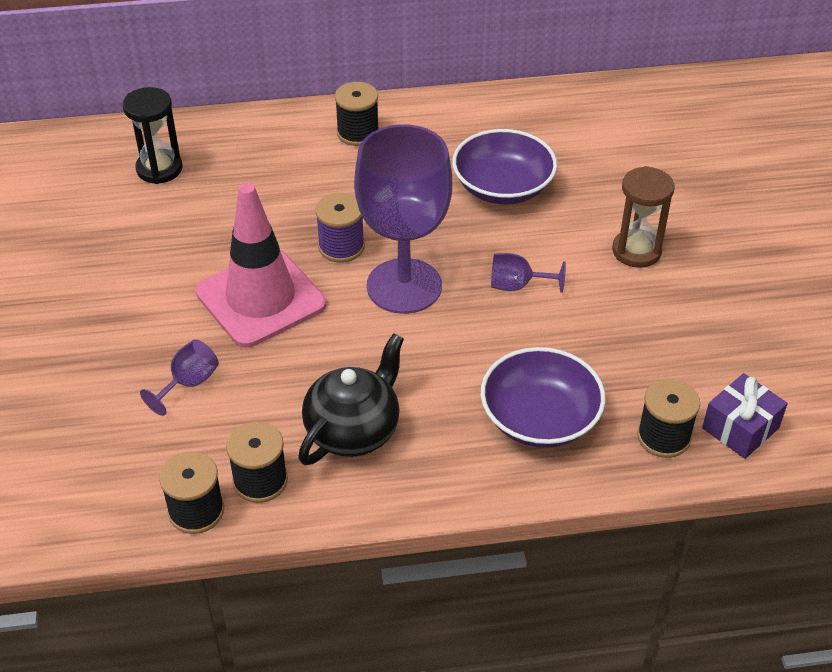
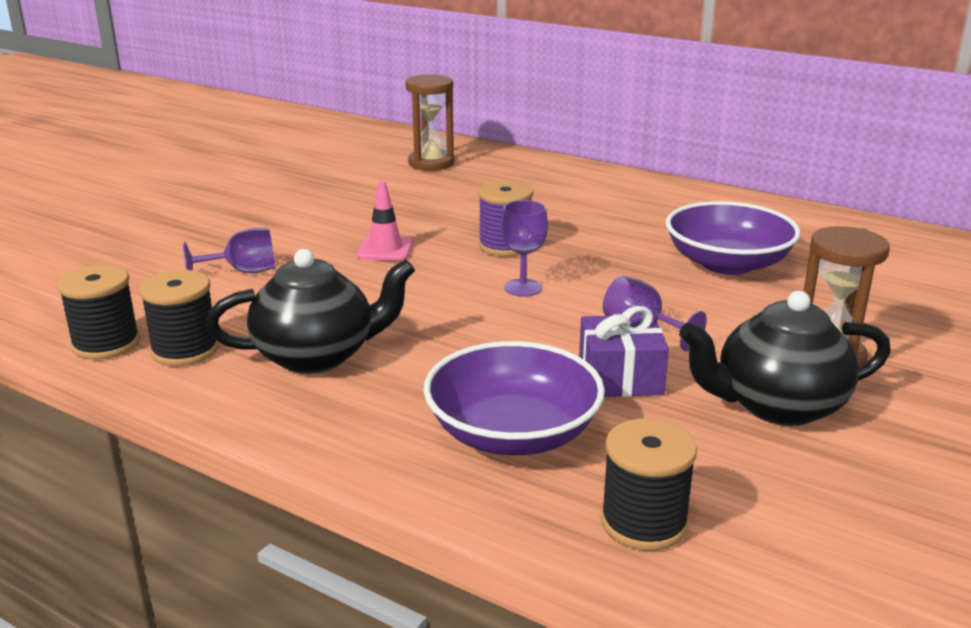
camera: 40 degrees right, 20 degrees down
(159, 169) = (431, 163): black hourglass -> brown hourglass
(261, 298) = (385, 249): pink traffic cone -> pink traffic cone, size x0.44
(358, 133) = (629, 192): black spool -> none
(404, 286) = (523, 288): purple goblet -> purple goblet, size x0.41
(646, 309) = (778, 406): none -> black teapot
(740, 428) = (770, 570): purple gift -> purple gift (620, 378)

